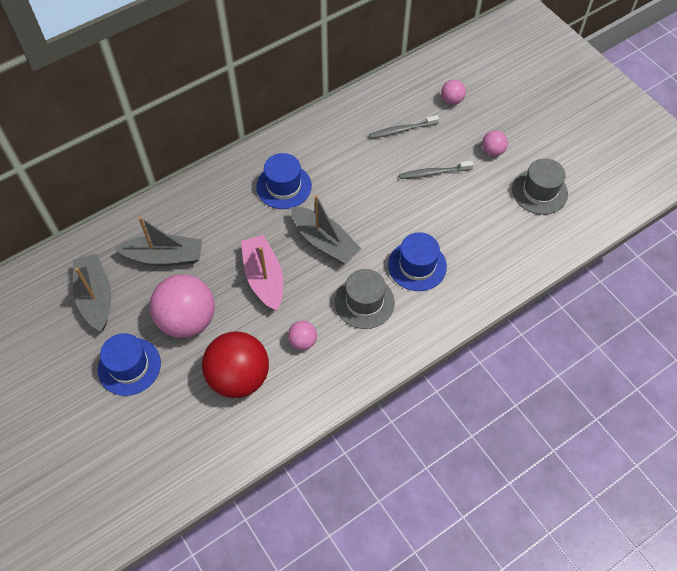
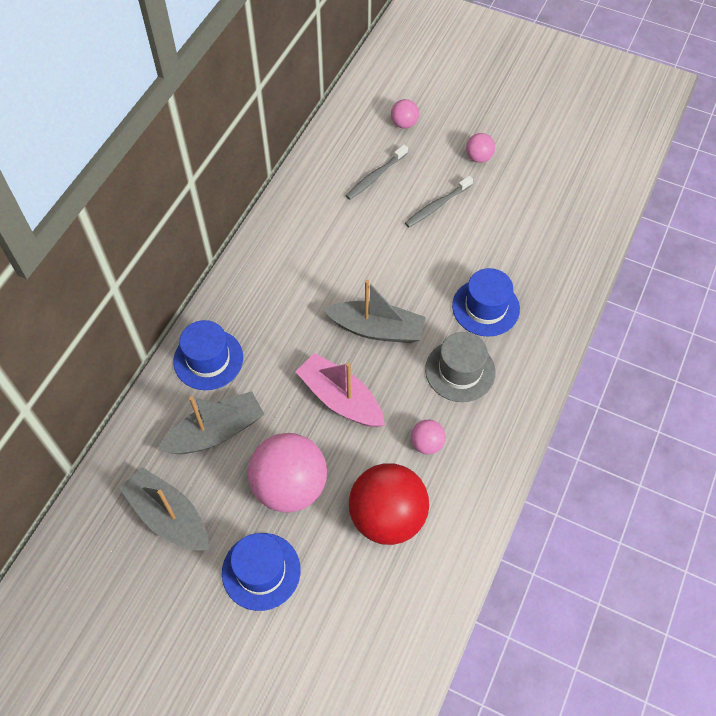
camera: 30 degrees left, 0 degrees up
(284, 186) = (294, 292): blue hat -> blue hat (208, 359)
(539, 191) = (549, 177): grey hat -> none

